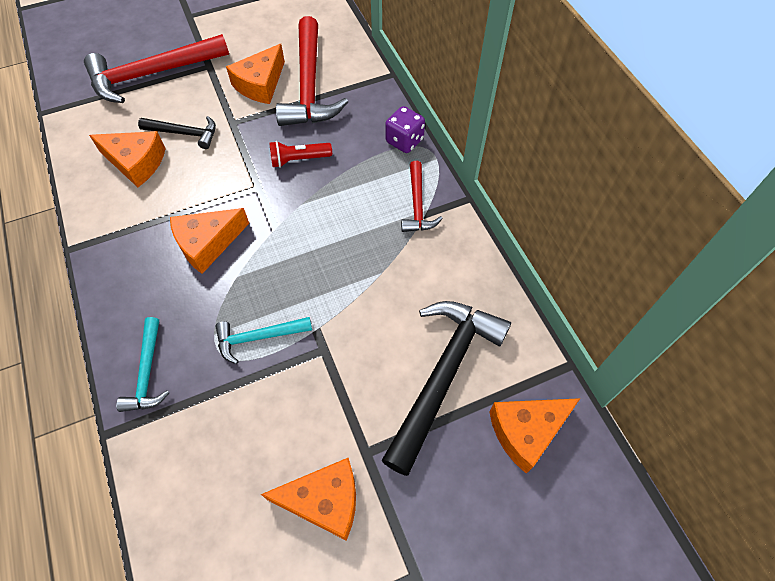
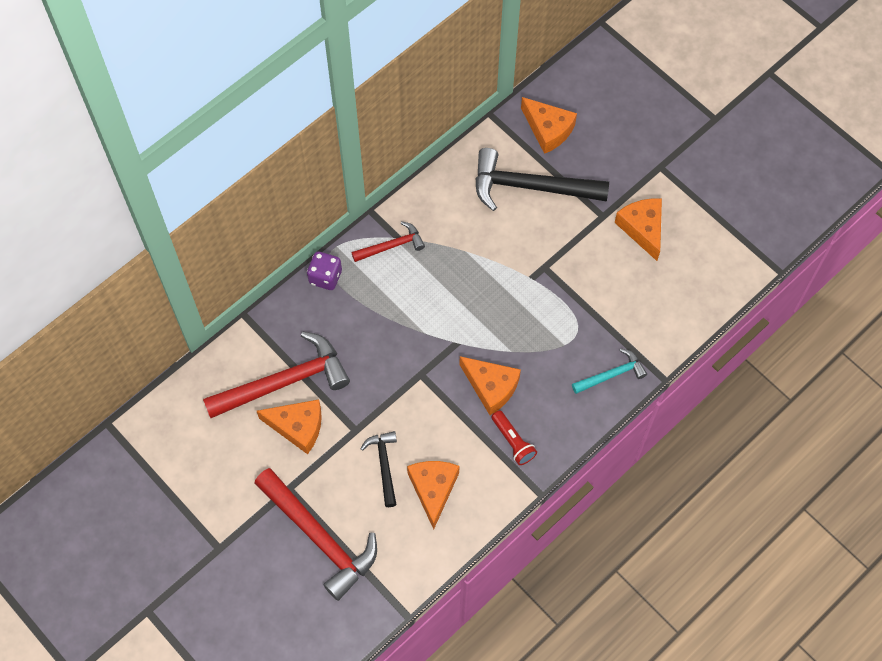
camera: 110 degrees left, 5 degrees up
(259, 337) = (553, 313): turquoise hammer -> none
(299, 160) = (378, 354): red flashlight -> red flashlight (513, 442)

